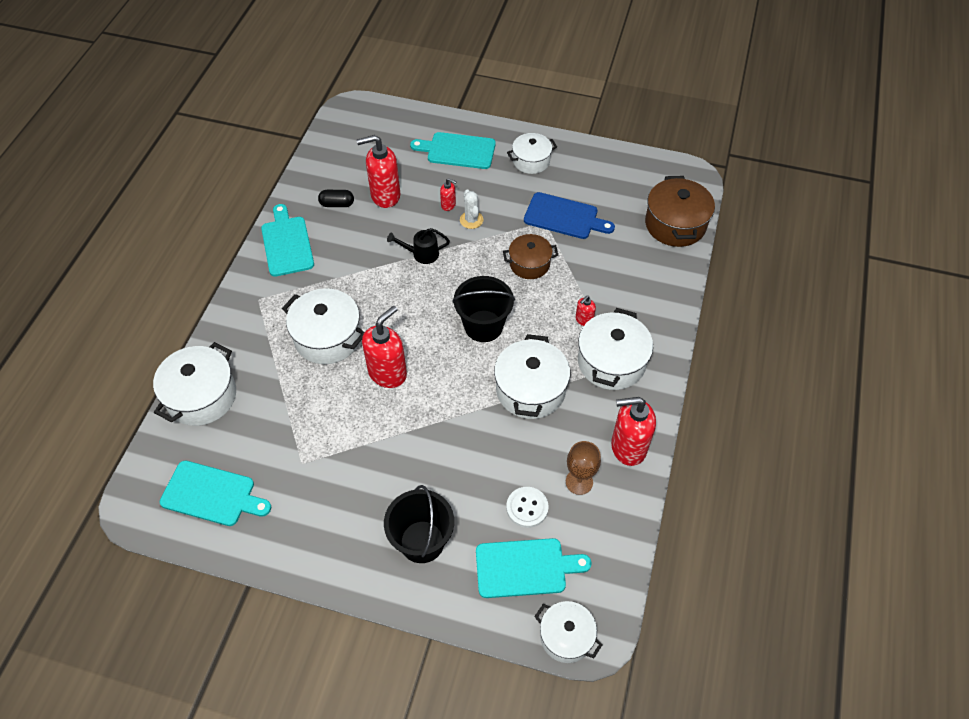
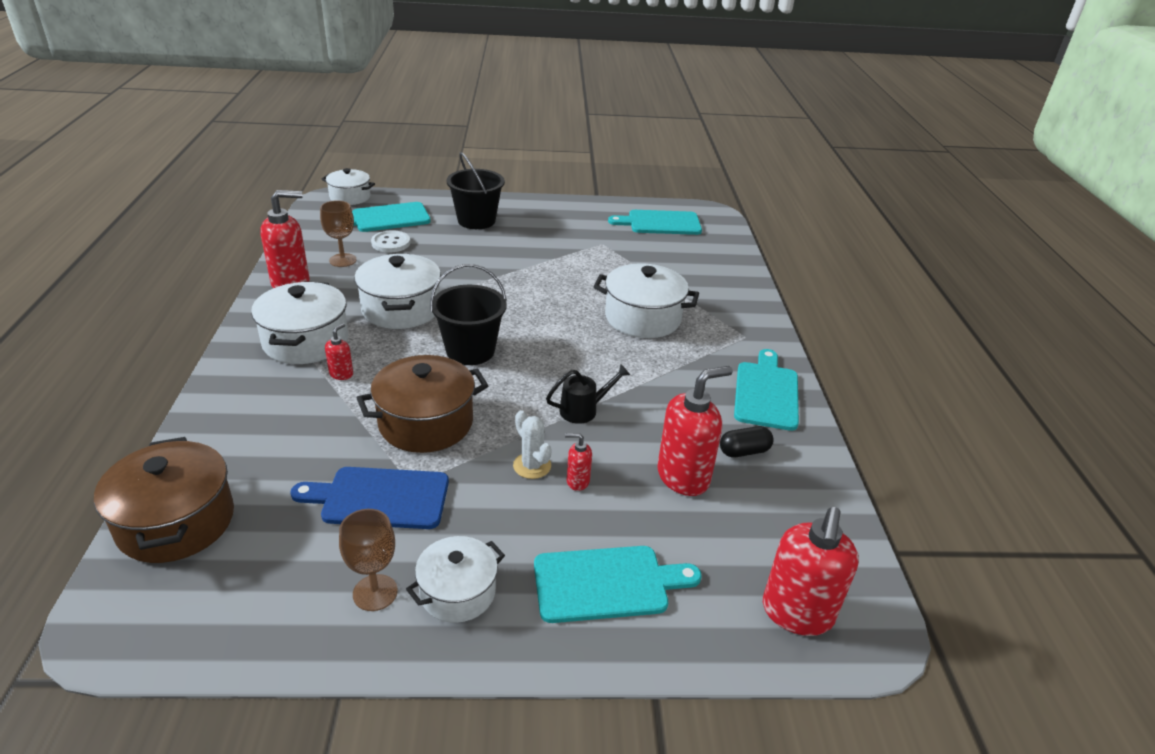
camera: 160 degrees right, 20 degrees down
(201, 396) = (725, 266): white pot -> none
(287, 243) = (766, 393): turquoise cutting board -> turquoise cutting board turned 135 degrees counterclockwise
(388, 373) = (560, 302): red soap dispenser -> red soap dispenser (797, 613)
(529, 264) = (426, 423): brown pot -> brown pot, size x1.56
(571, 168) = (375, 592): none -> brown goblet

